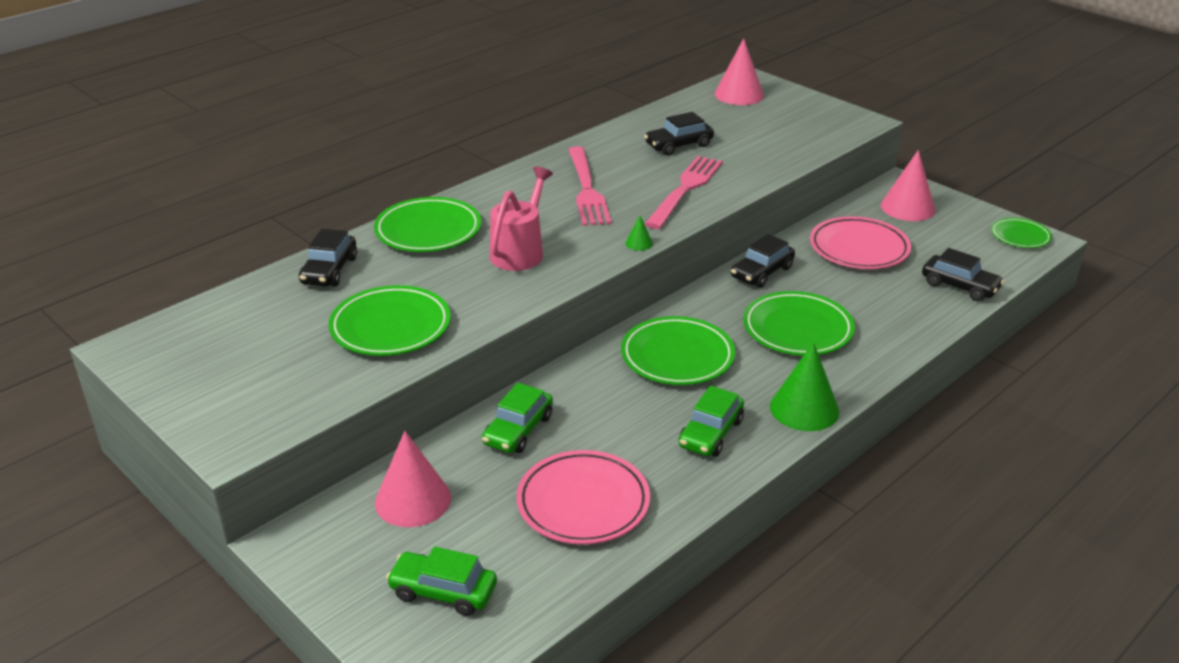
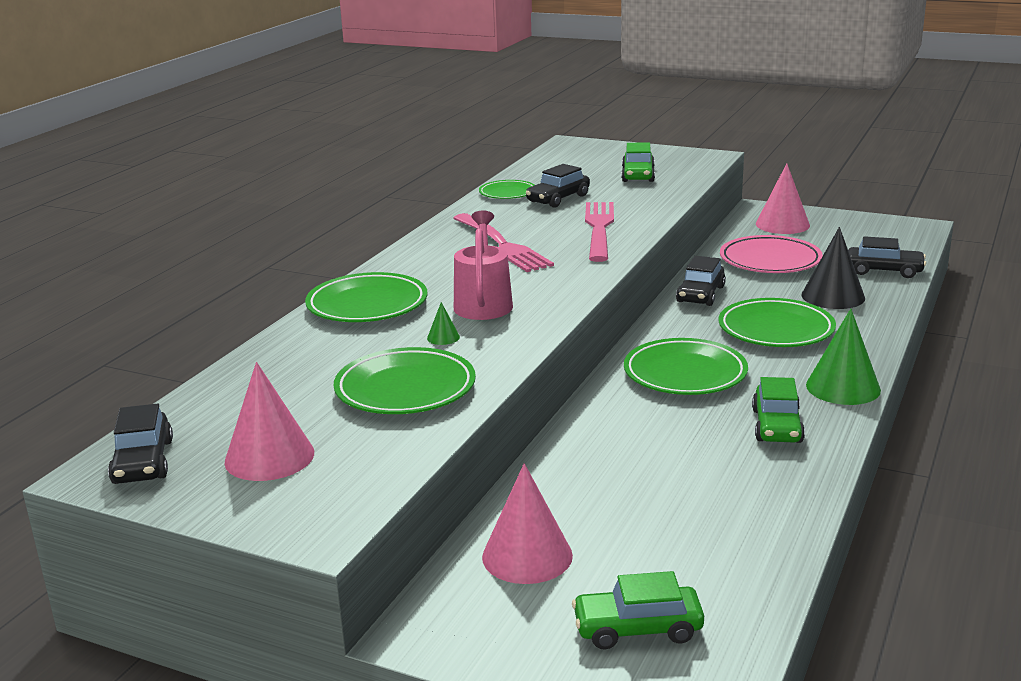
camera: 20 degrees left, 10 degrees down
(329, 270) = (288, 357): black car -> black car (143, 462)
(518, 430) = (584, 468): green car -> green car (638, 175)
(583, 502) = (709, 512): pink plate -> none
(639, 243) = (597, 275): green cone -> green cone (443, 337)
(739, 94) = (576, 155): pink cone -> pink cone (269, 457)
(883, 304) = (833, 296): none -> black cone
(1020, 236) = (897, 227): green plate -> green plate (507, 193)

